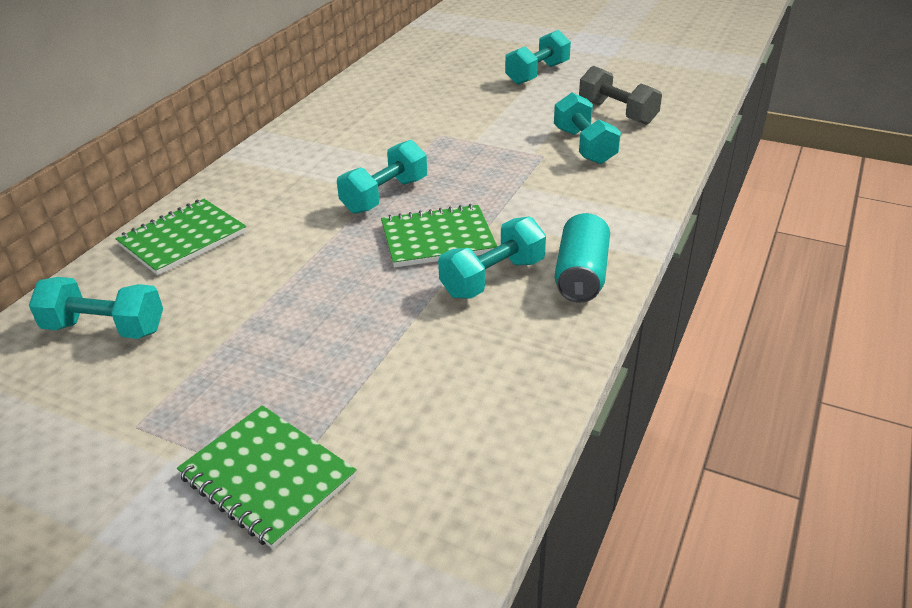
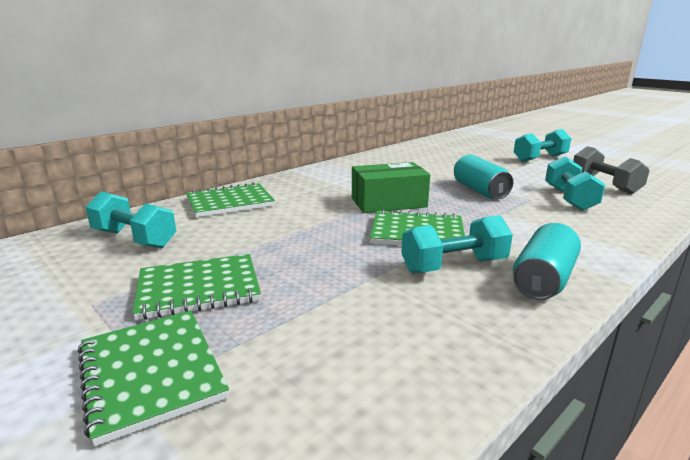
camera: 20 degrees right, 15 degrees down
(242, 376) = (198, 289): none -> green notebook
(385, 196) = (388, 202): turquoise dumbbell -> green box
(483, 152) = (479, 191): none -> turquoise can

